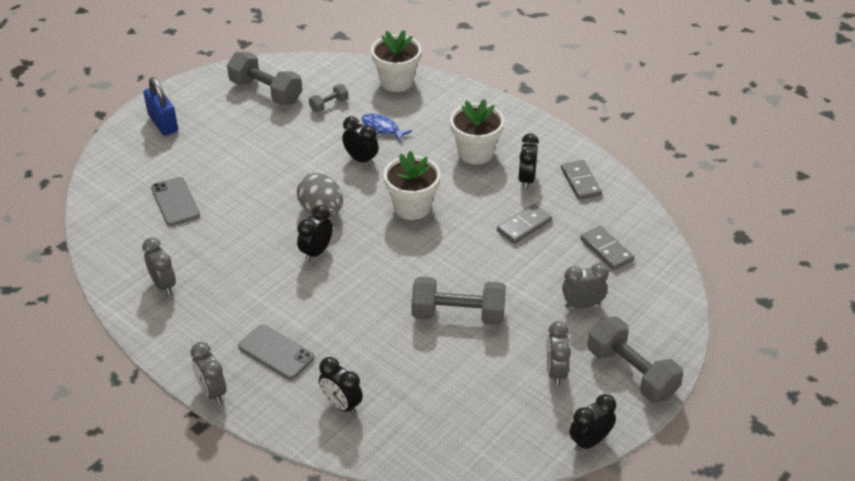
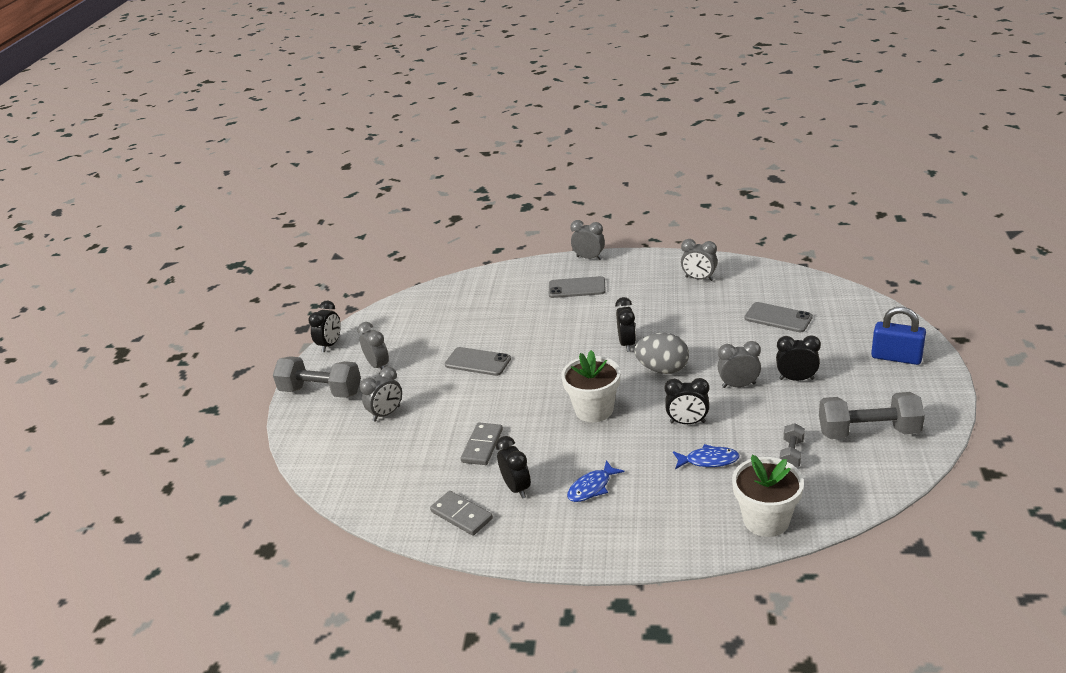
camera: 150 degrees right, 10 degrees down
(290, 165) = (738, 385): none -> grey clock
(341, 405) = (505, 288): black clock -> black clock (796, 379)
(458, 315) = (477, 362): grey dumbbell -> grey phone
(475, 153) = (592, 487): white flower pot -> blue fish
(606, 250) = (393, 464): grey domino -> none

